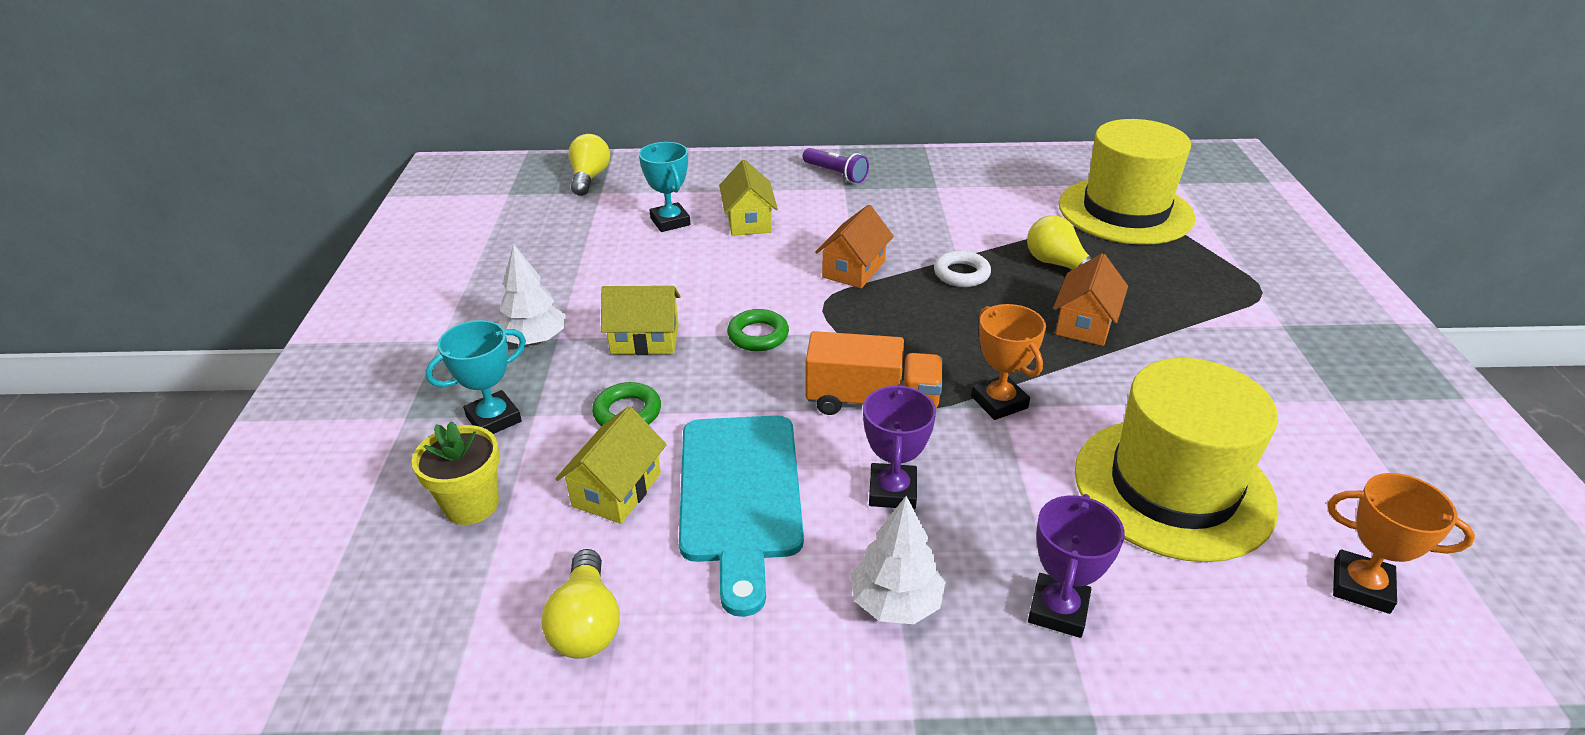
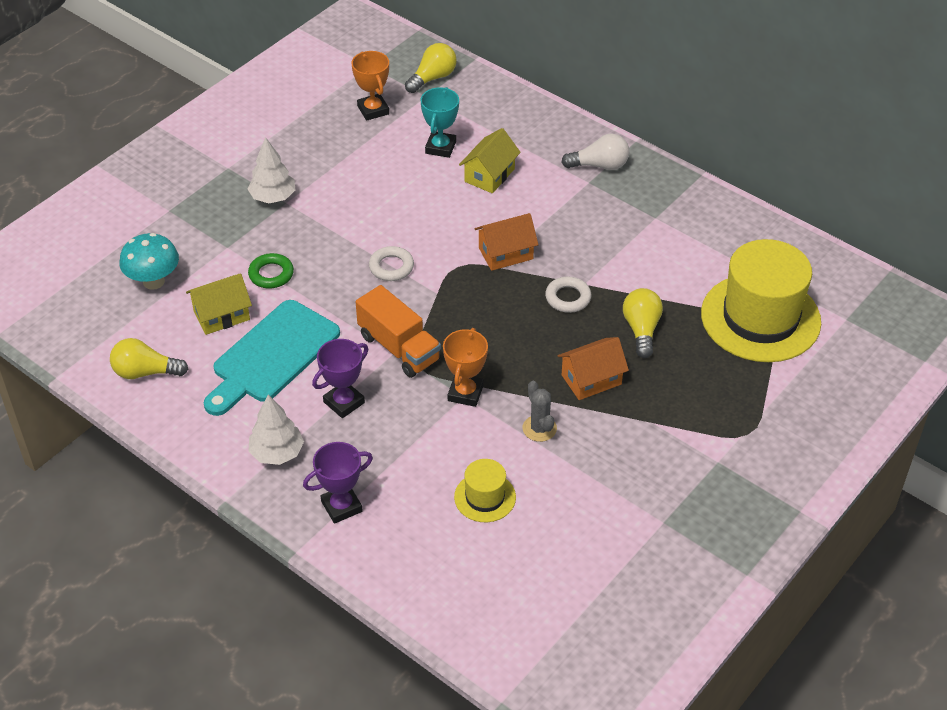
camera: 40 degrees right, 10 degrees up
(471, 505) = (153, 281): yellow flower pot -> turquoise mushroom
(494, 419) = (206, 237): turquoise trophy -> none
(587, 624) = (145, 372): yellow light bulb -> yellow light bulb turned 60 degrees clockwise
(645, 340) = (328, 232): yellow house -> none
(758, 335) = (391, 267): green ring -> white ring
(836, 174) = (599, 165): purple flashlight -> white light bulb
(1112, 390) = (539, 428): none -> grey cactus
(1173, 487) = (485, 497): yellow hat -> yellow hat, size x0.47
(1361, 586) = (498, 601): orange trophy -> orange trophy (373, 110)

